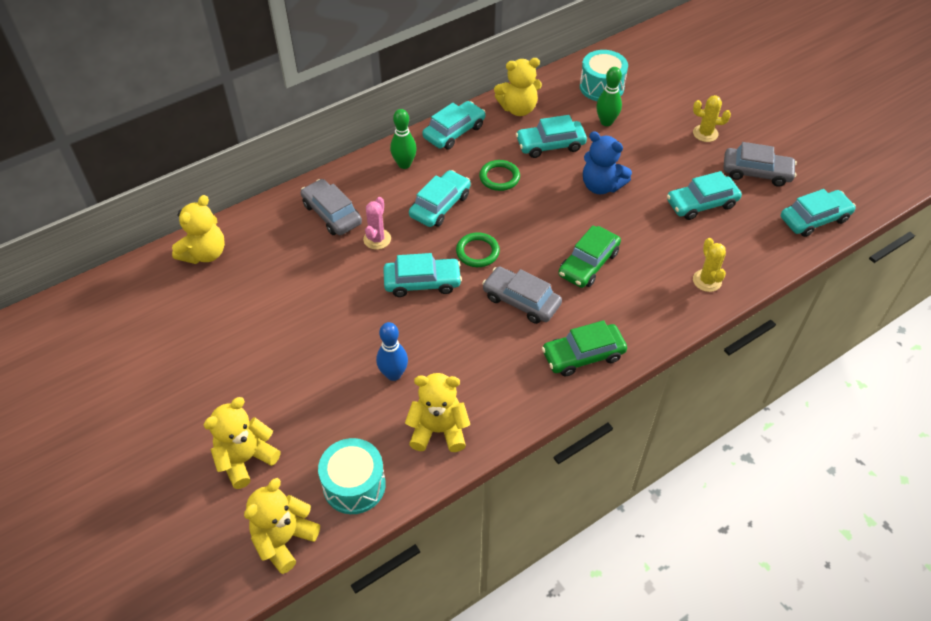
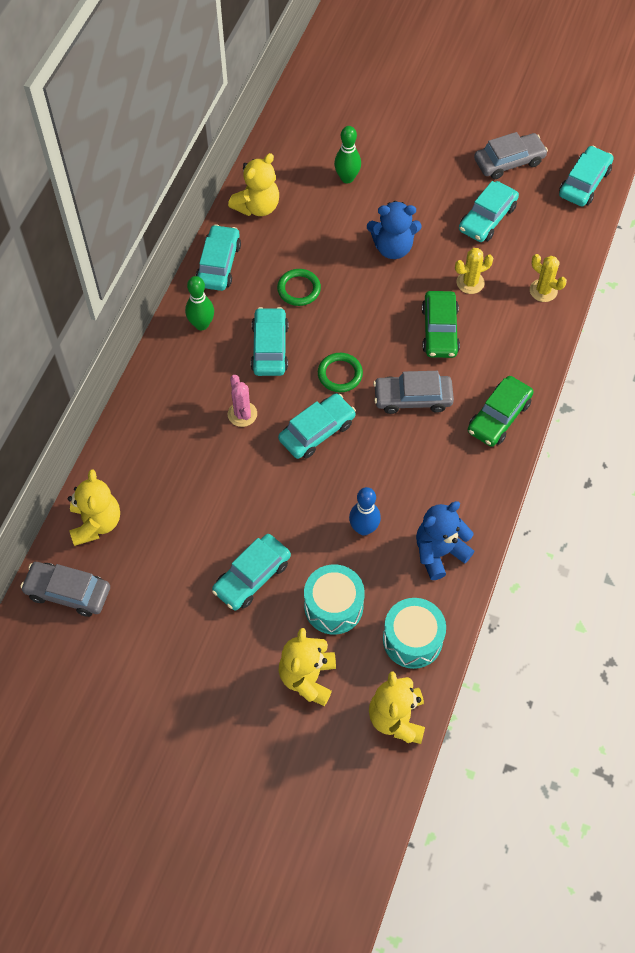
camera: 35 degrees left, 10 degrees up
(332, 214) = (179, 413): grey car -> grey car (68, 592)
(438, 430) = (439, 552): yellow teddy bear -> blue teddy bear
(550, 145) = (316, 229): turquoise car -> turquoise car (252, 576)
(601, 87) = (314, 142): turquoise drum -> turquoise drum (333, 606)
(705, 133) = (440, 144): yellow cactus -> yellow cactus (470, 282)

